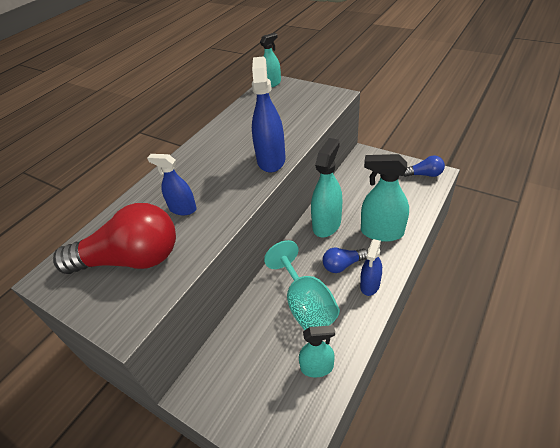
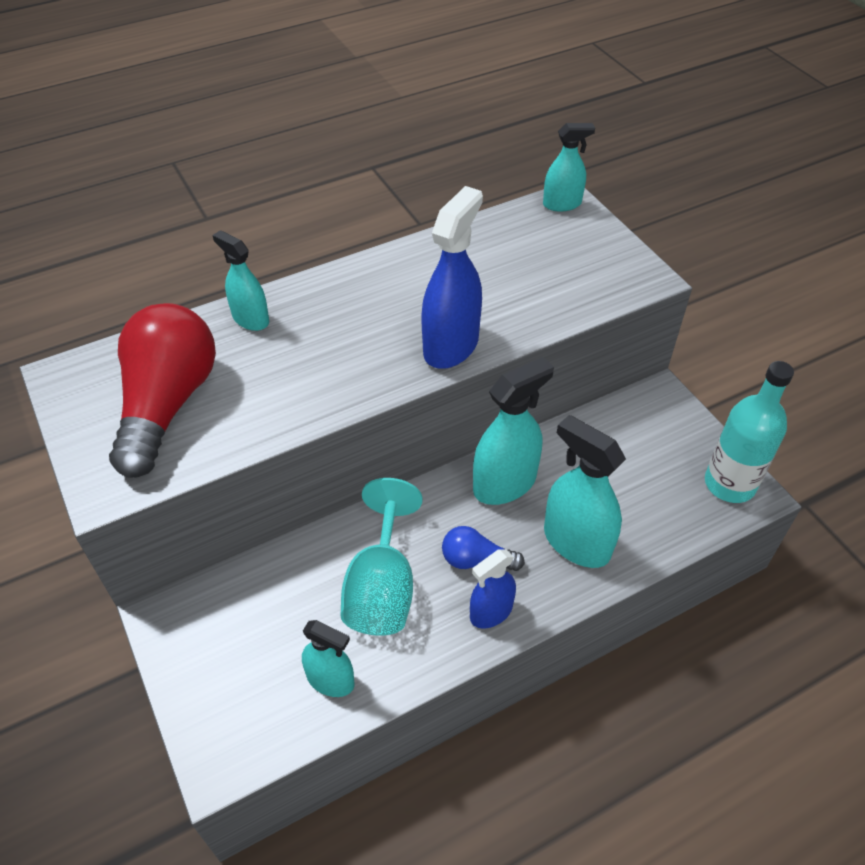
camera: 25 degrees right, 5 degrees up
(131, 259) = (168, 404): red light bulb -> red light bulb turned 105 degrees counterclockwise
(149, 196) = (250, 319): none -> turquoise spray bottle
(183, 209) = (277, 363): blue spray bottle -> none
(424, 174) = (729, 484): blue light bulb -> turquoise bottle

